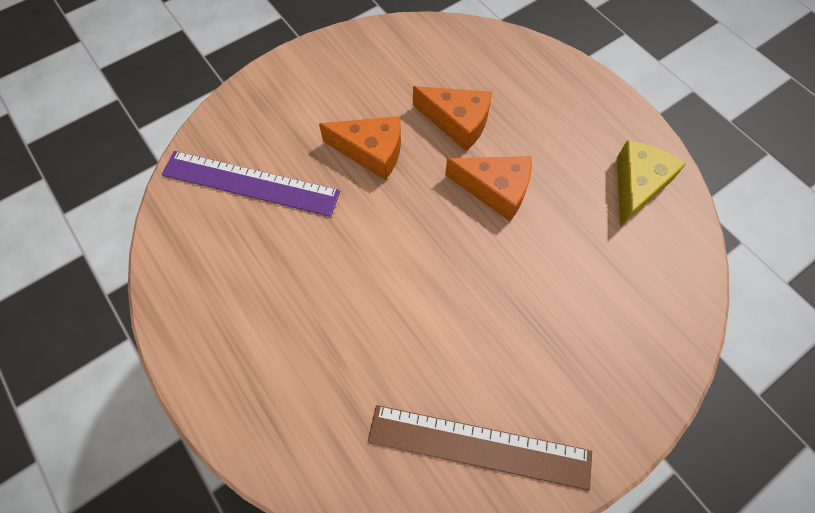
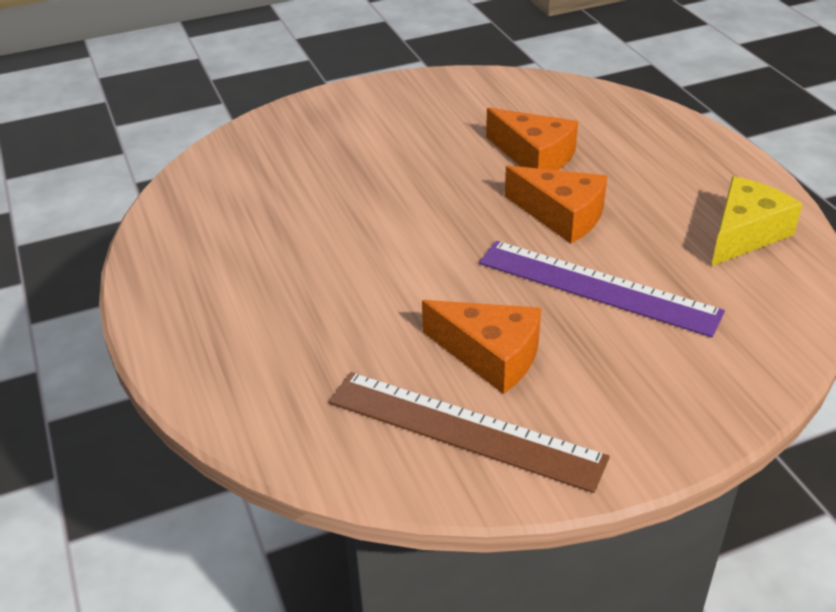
camera: 15 degrees right, 25 degrees down
(250, 183) = (277, 176): purple ruler -> purple ruler (597, 287)
(371, 152) = (424, 168): orange cheese -> orange cheese (490, 355)

